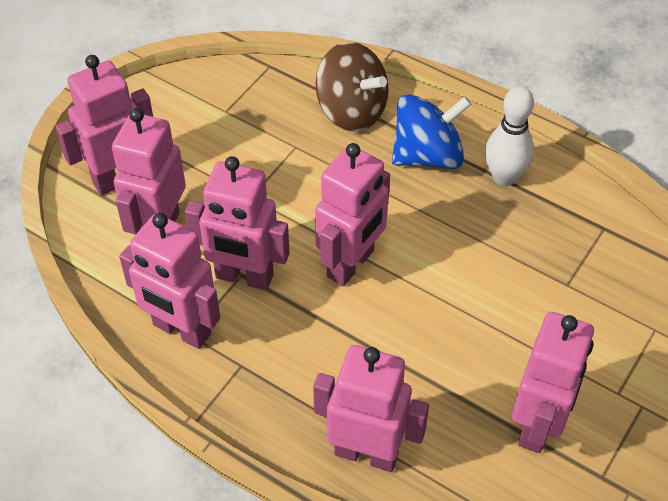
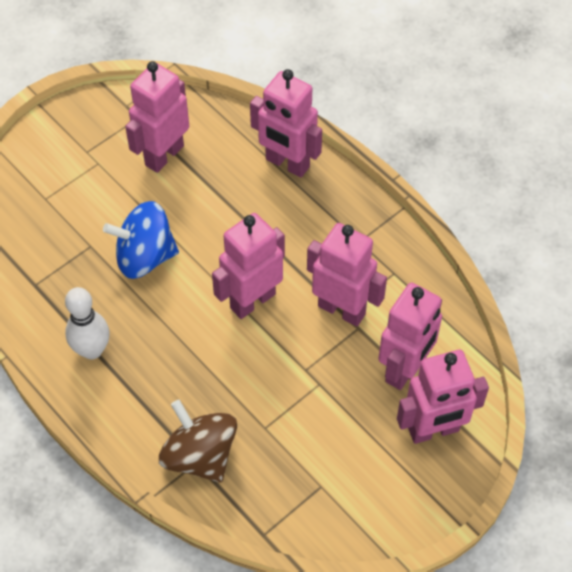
camera: 165 degrees left, 5 degrees up
(181, 330) = (400, 277): pink robot -> none
(427, 155) = (149, 388): blue spinning top -> blue spinning top (145, 257)

